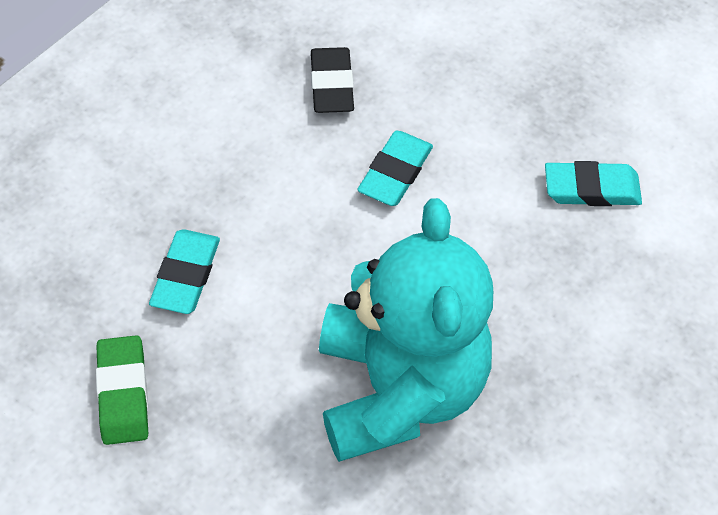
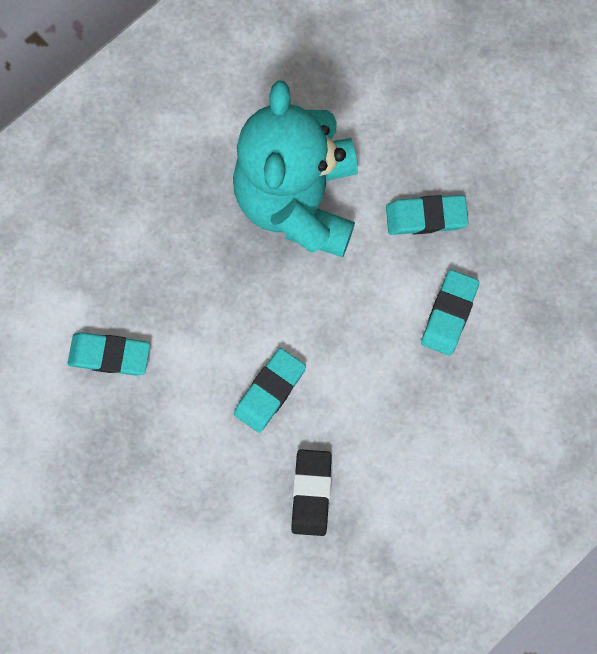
camera: 170 degrees left, 20 degrees up
(123, 393) = (498, 221): green eraser -> none
(223, 388) = (426, 217): none -> turquoise eraser

